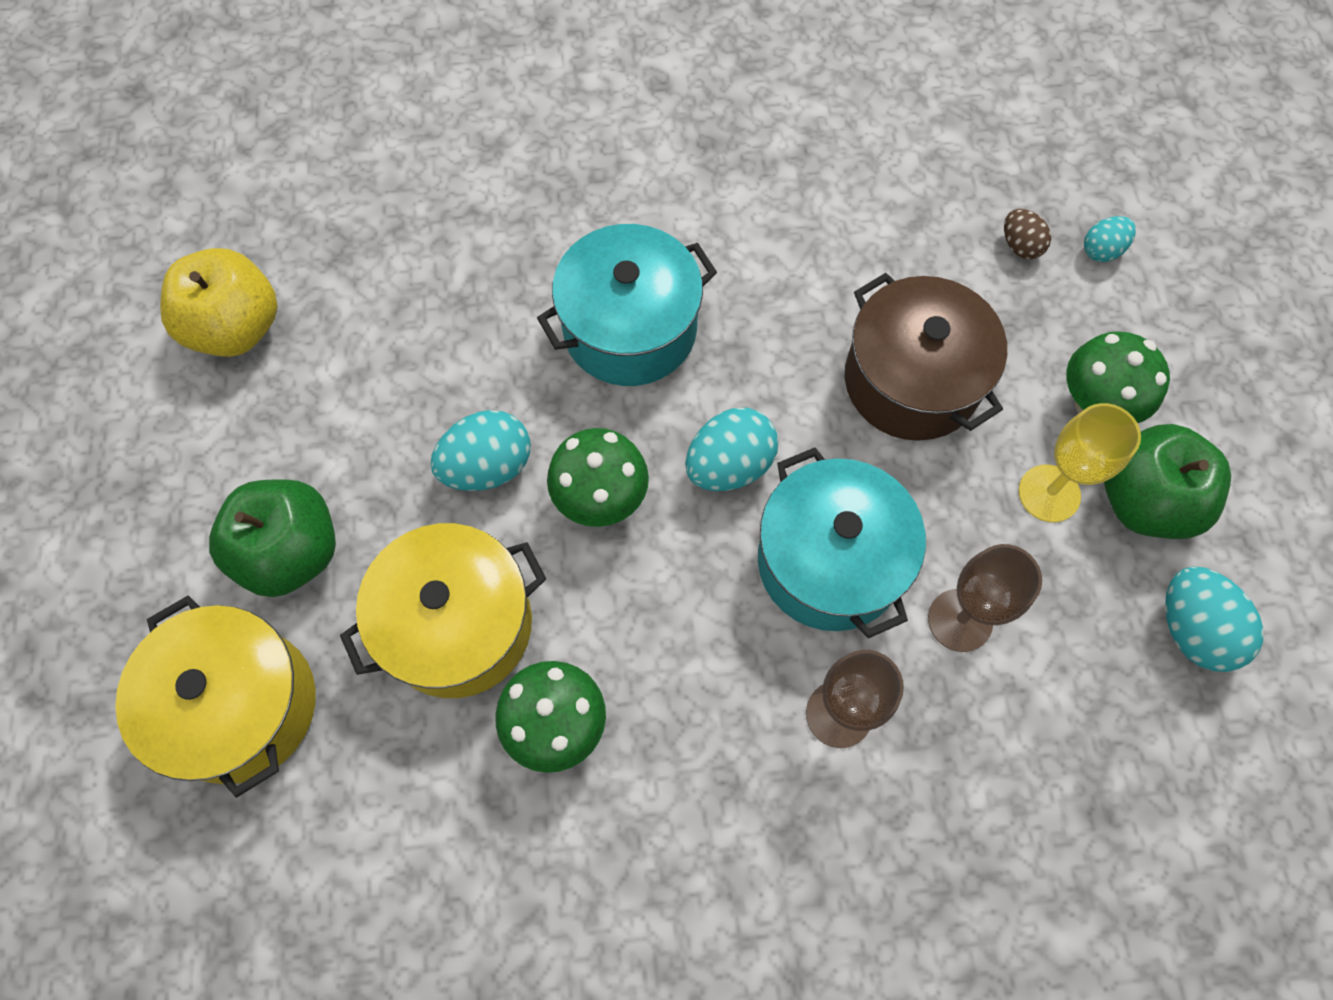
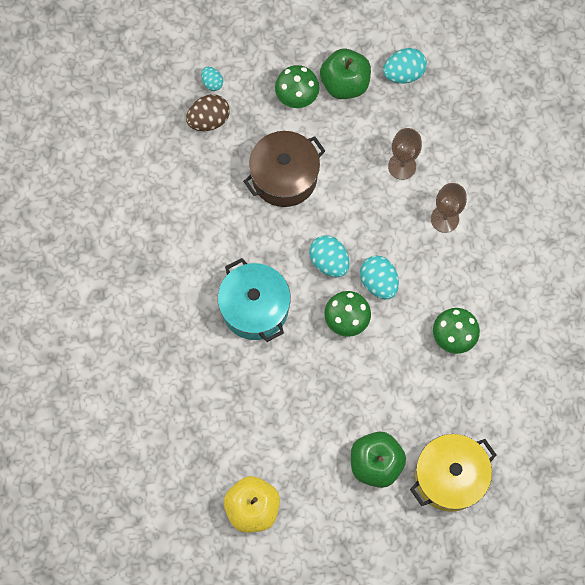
camera: 90 degrees left, 5 degrees up
(458, 625) = (409, 382): yellow pot -> none
(488, 466) = (330, 373): turquoise egg -> turquoise egg (378, 282)
(829, 561) = (376, 219): turquoise pot -> none
(1020, 245) = (209, 120): brown egg -> brown egg, size x1.71
(1049, 493) = (342, 123): yellow goblet -> none

